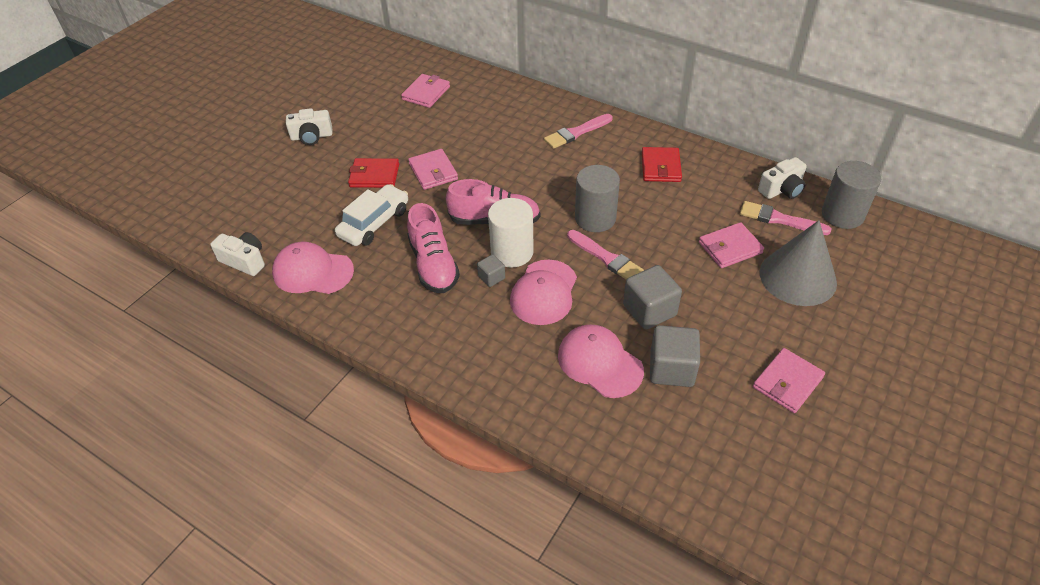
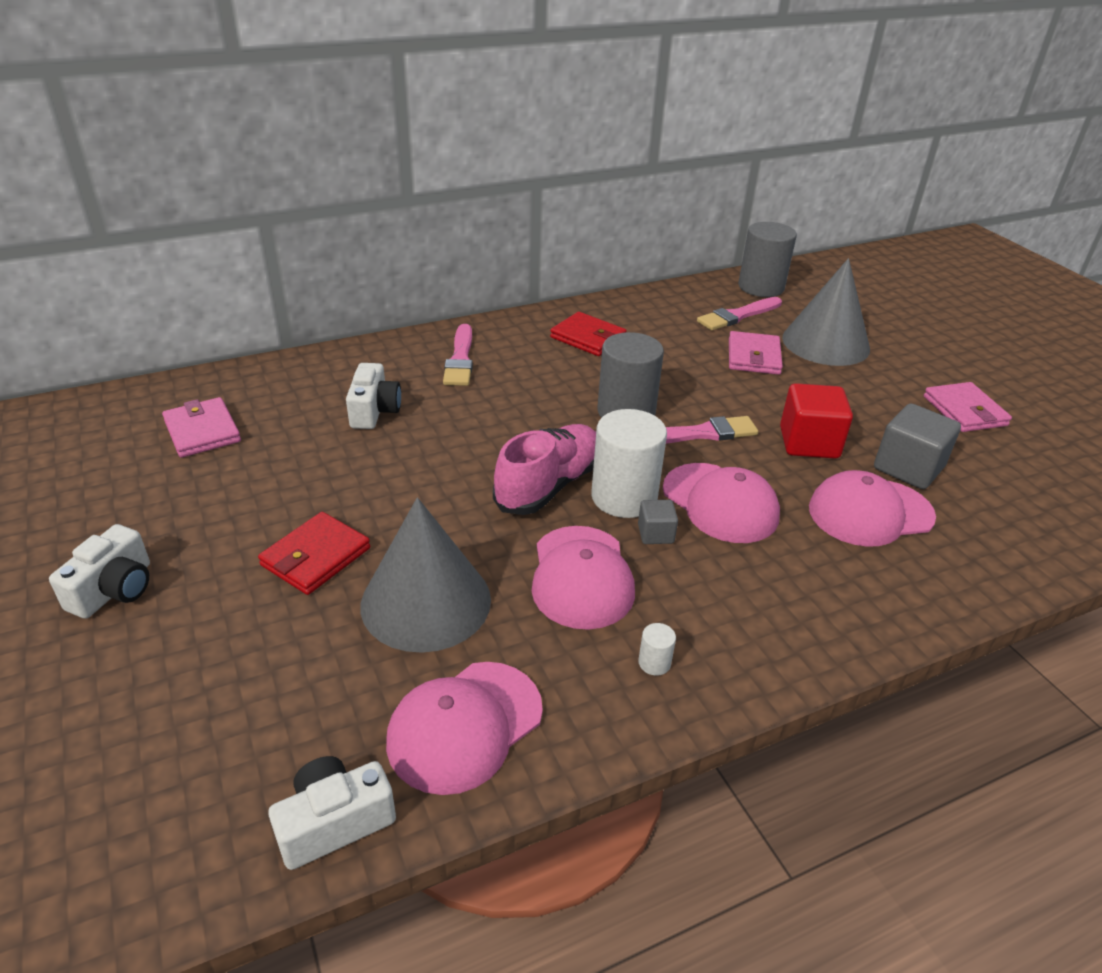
camera: 60 degrees left, 10 degrees down
(374, 223) = (426, 601): white car -> grey cone
(394, 316) = (654, 663): none -> white cylinder
(433, 171) = (384, 496): pink wallet -> none
(433, 265) = (581, 577): pink shoe -> pink cap
(649, 310) = (809, 443): grey cube -> red cube
(782, 189) = (696, 296): white camera -> white camera (374, 411)

